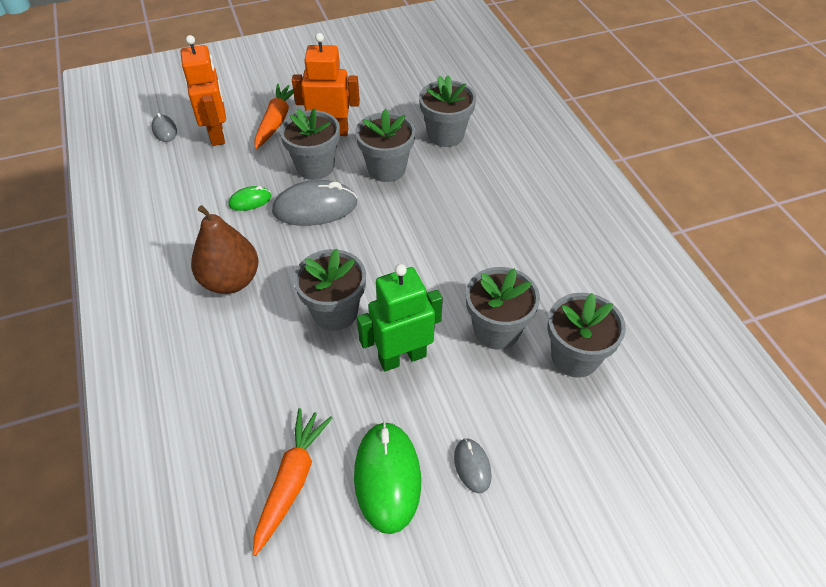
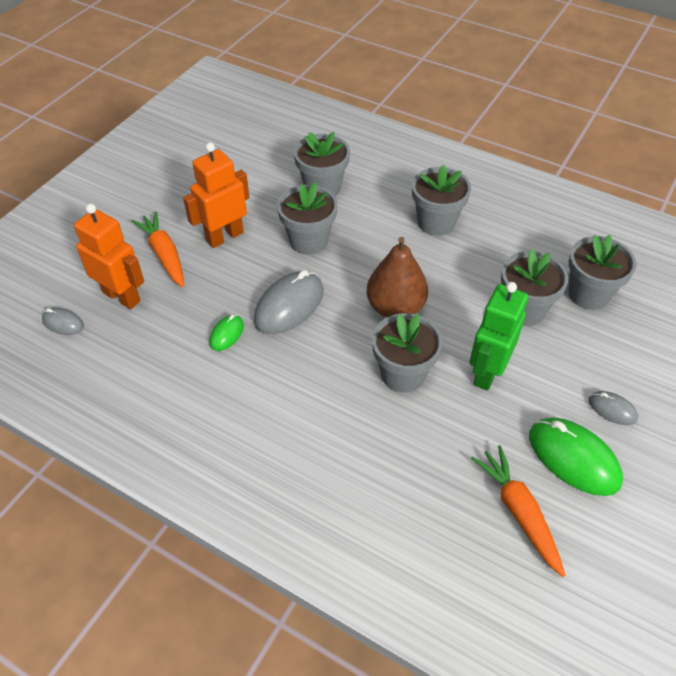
camera: 40 degrees left, 0 degrees up
(231, 281) = (292, 407): brown pear -> brown pear (395, 308)
(315, 167) = (247, 273): grey flower pot -> grey flower pot (436, 222)

